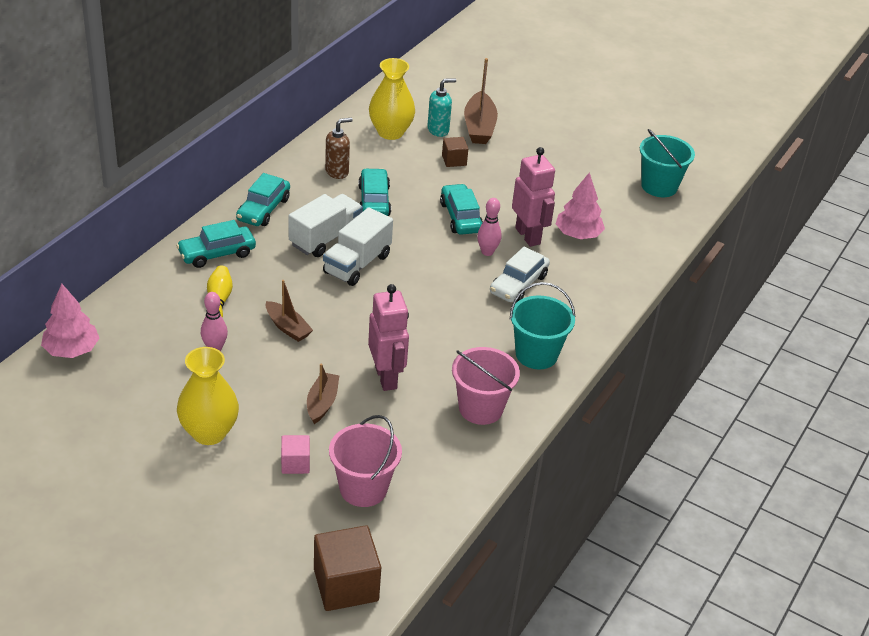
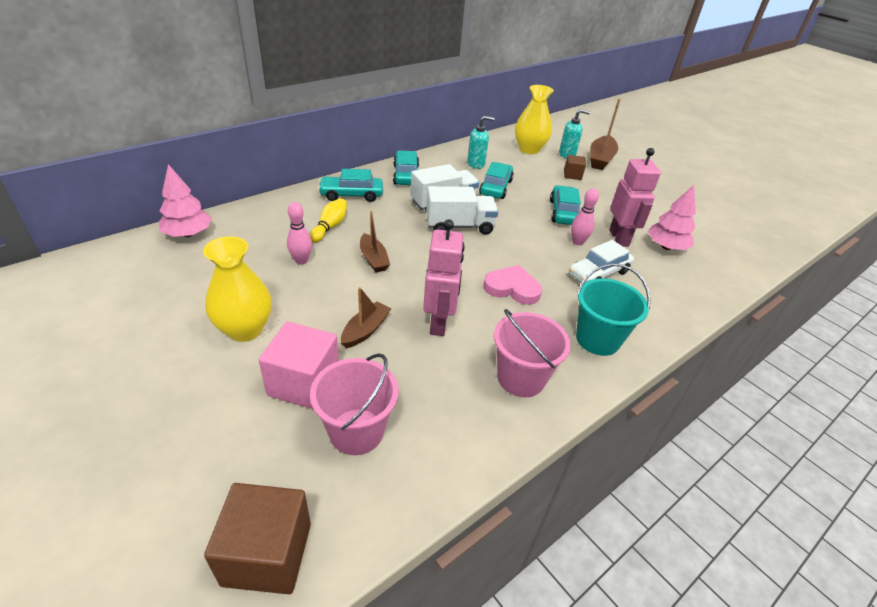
camera: 20 degrees right, 0 degrees up
(263, 209) = (406, 175): turquoise car -> turquoise car turned 135 degrees clockwise
(295, 463) = (304, 383): pink cube -> pink cube, size x1.84
(337, 172) = (476, 164): brown soap dispenser -> turquoise soap dispenser
(357, 264) = (459, 226): white truck -> white truck turned 150 degrees counterclockwise
(440, 323) = (512, 288): none -> pink heart
(659, 186) = (750, 227): turquoise bucket -> none

